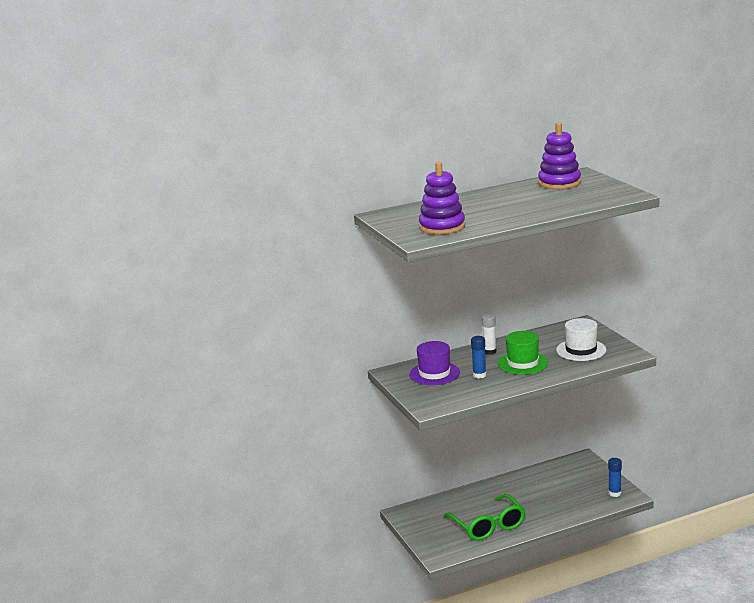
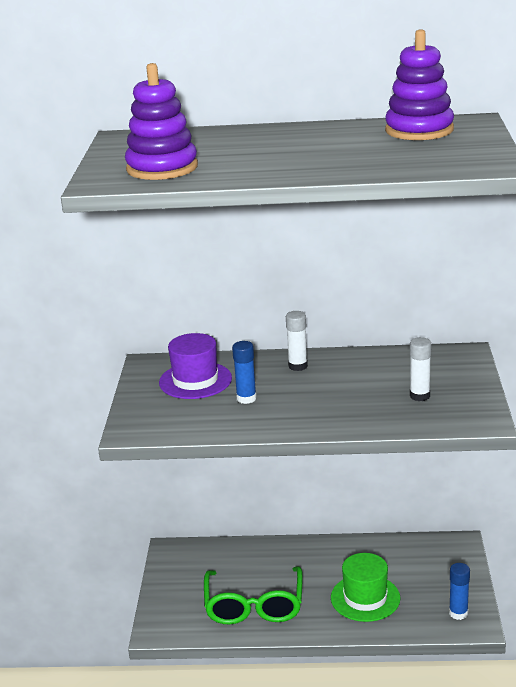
camera: 25 degrees right, 5 degrees up
(522, 363) = (320, 395): green hat -> green hat (365, 598)
(581, 350) = (420, 396): white hat -> white glue stick

